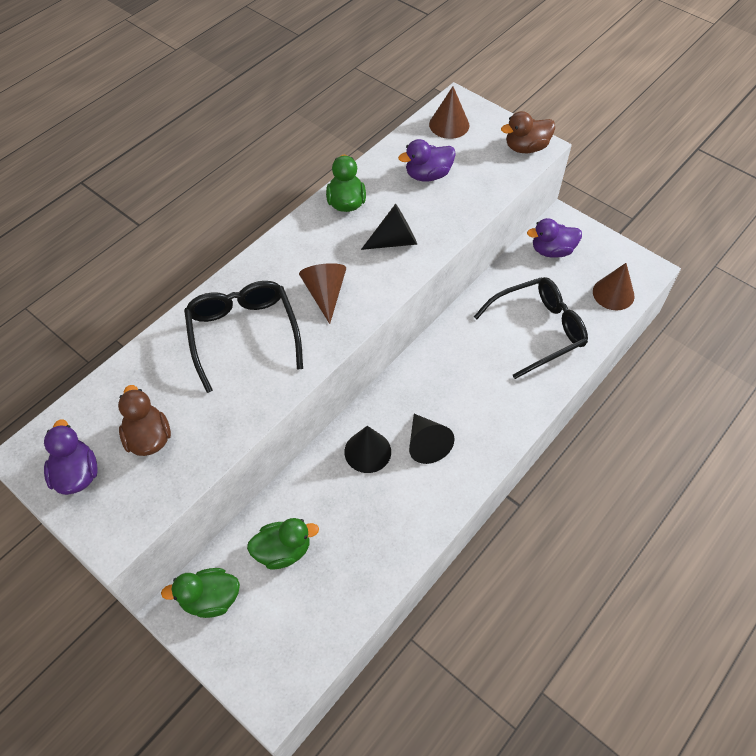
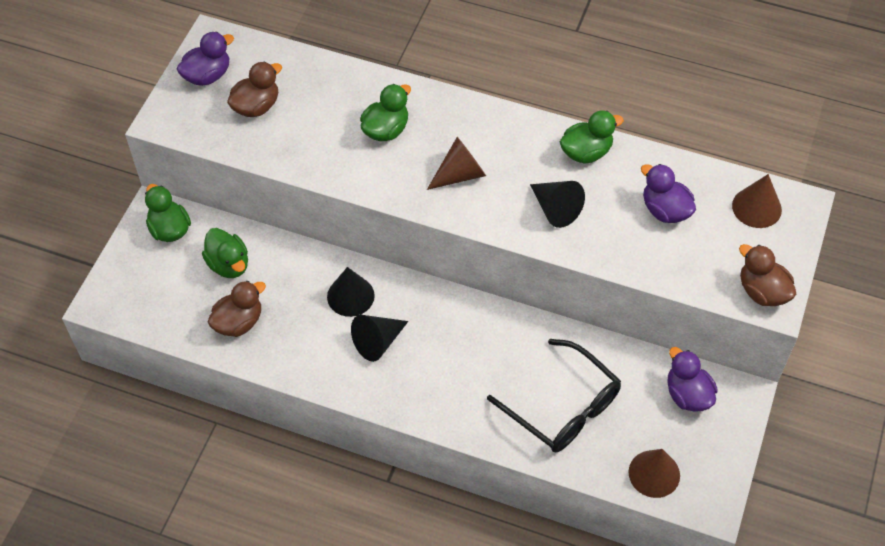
camera: 70 degrees right, 0 degrees up
(243, 335) = (386, 130): black glasses -> green duck
(356, 560) = (239, 322): none -> brown duck

